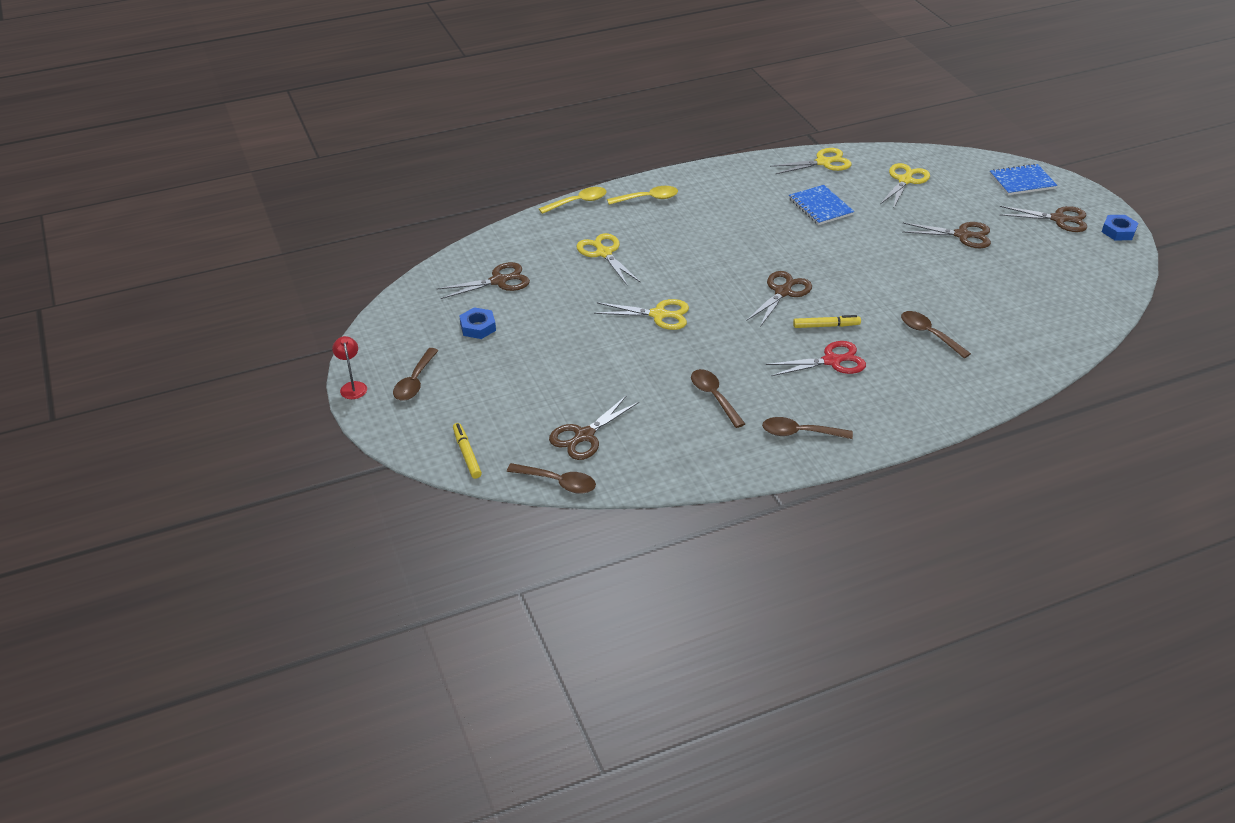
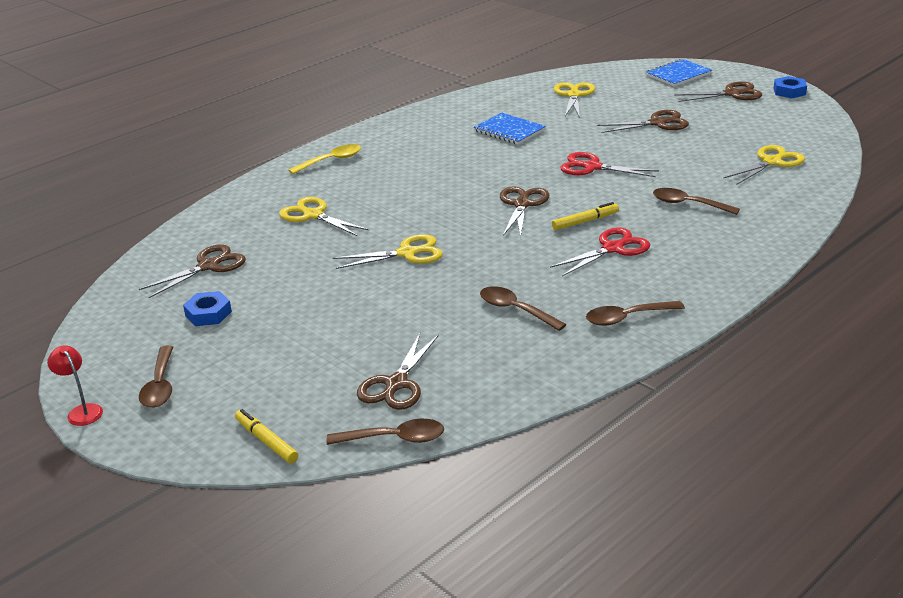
camera: 20 degrees left, 10 degrees down
(578, 202) = (257, 179): yellow spoon -> none
(823, 162) = (487, 98): yellow scissors -> yellow scissors (772, 162)
(869, 269) = (592, 167): none -> red scissors

